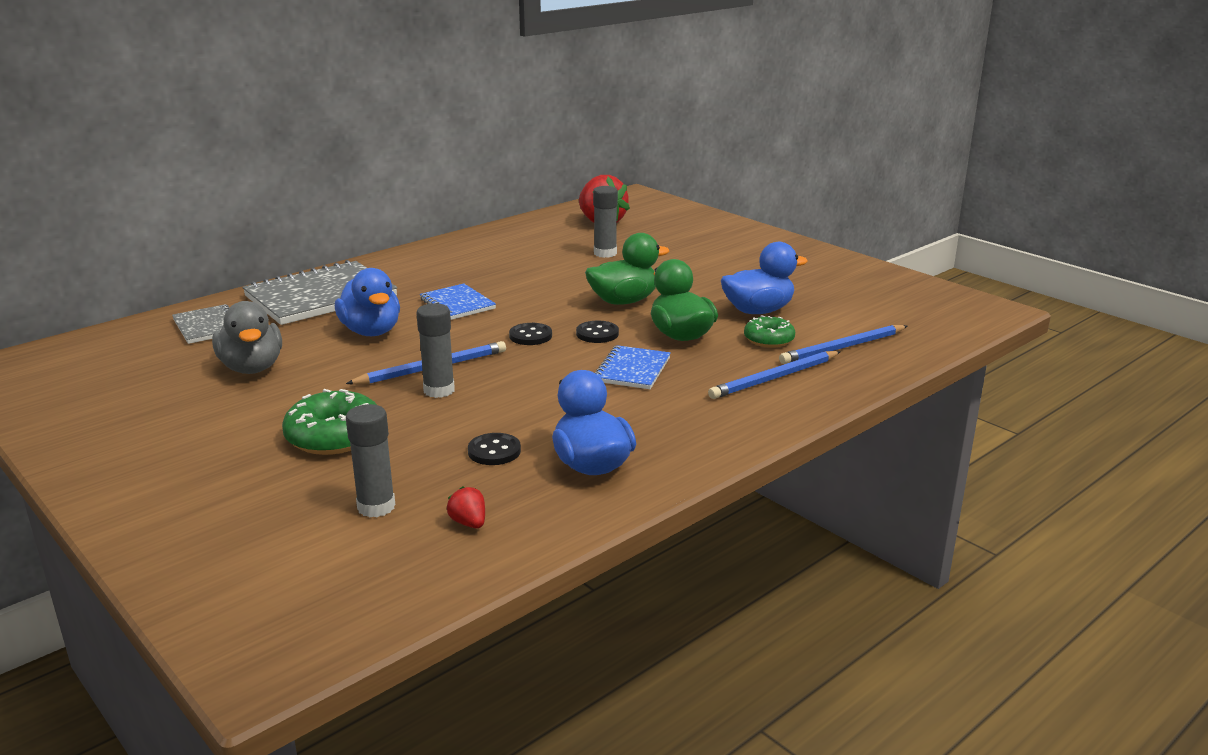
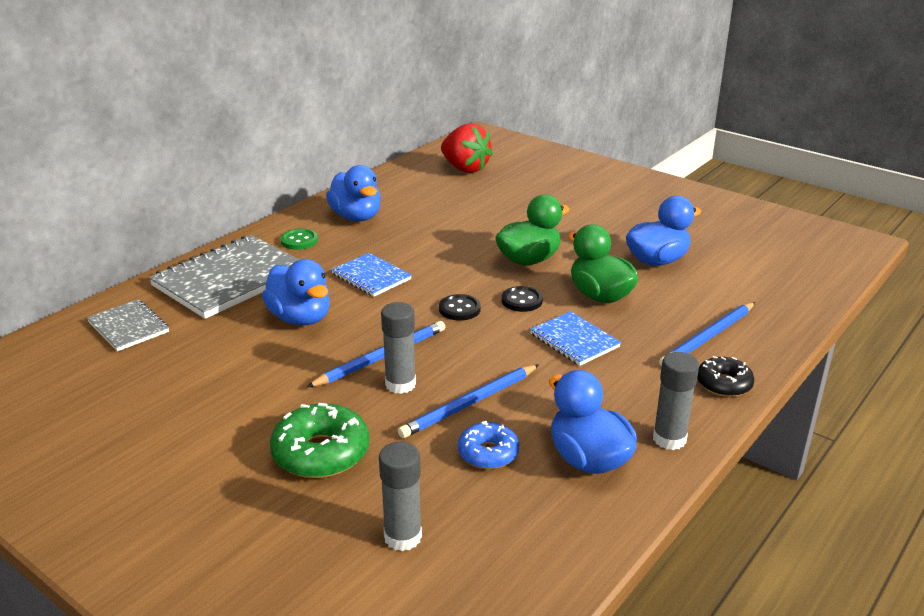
camera: 10 degrees left, 5 degrees up
(252, 368) = (198, 375): grey duck -> none
(403, 271) = (299, 241): none -> green button
(469, 255) = (356, 217): none -> blue duck
(469, 523) = (503, 545): red strawberry -> none
(494, 451) = (488, 453): black button -> blue donut
(605, 253) = (485, 205): grey glue stick -> grey glue stick (669, 439)
(632, 370) = (574, 340): blue notebook -> blue notebook turned 45 degrees counterclockwise
(768, 417) = (724, 384): none -> black donut
(769, 339) = (682, 293): green donut -> none
(843, 348) = (752, 296): blue pencil -> blue pencil (470, 404)

